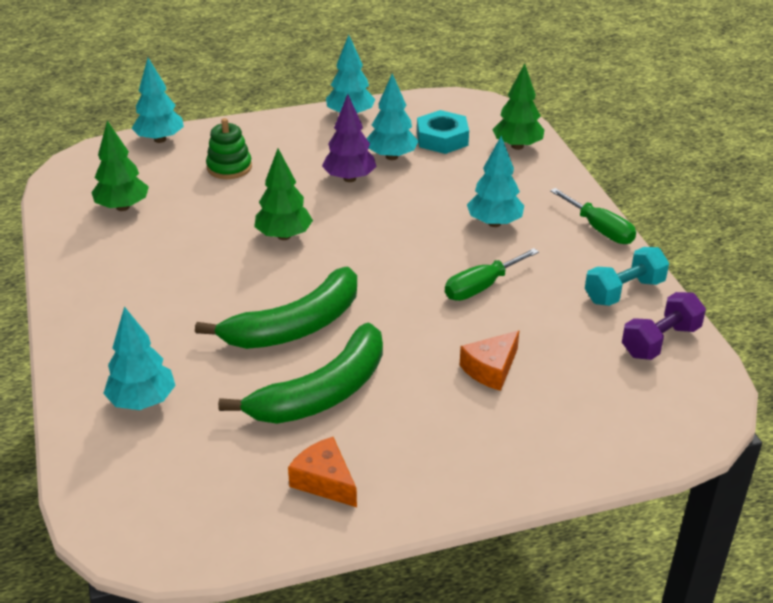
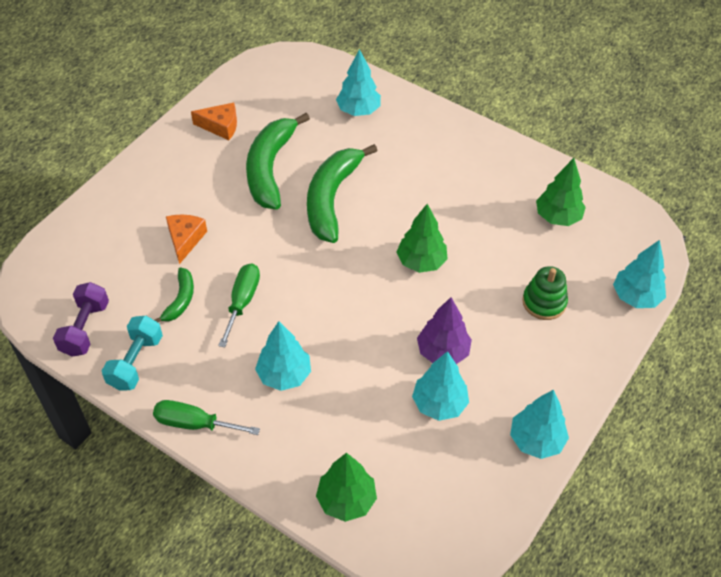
camera: 140 degrees right, 15 degrees up
(442, 139) = (422, 462): turquoise nut -> none
(542, 317) = (180, 300): none -> green banana

